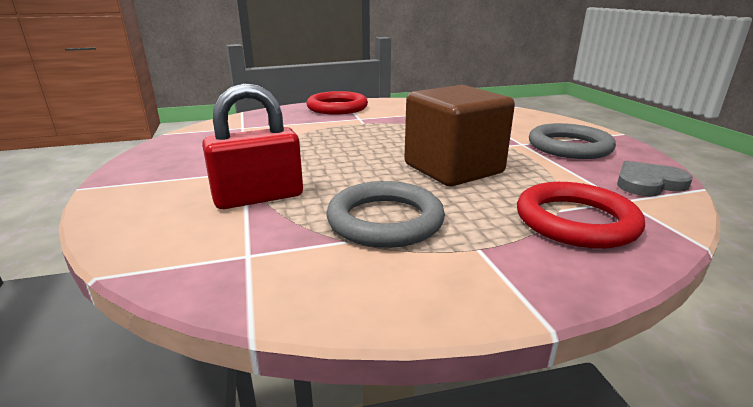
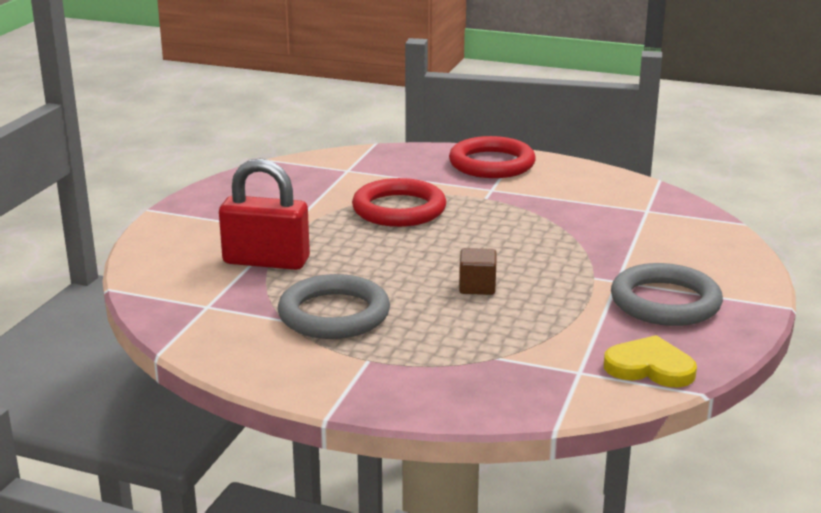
camera: 35 degrees right, 0 degrees up
(453, 169) = (477, 287): brown cube -> brown cube, size x0.41
(575, 221) = (489, 370): red ring -> red ring (399, 209)
(648, 183) = (650, 367): grey heart -> yellow heart

